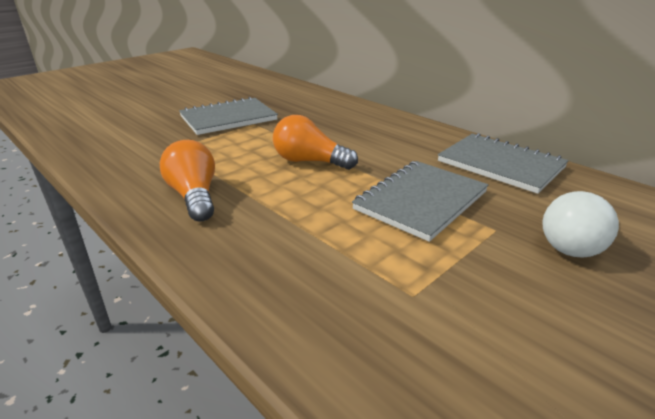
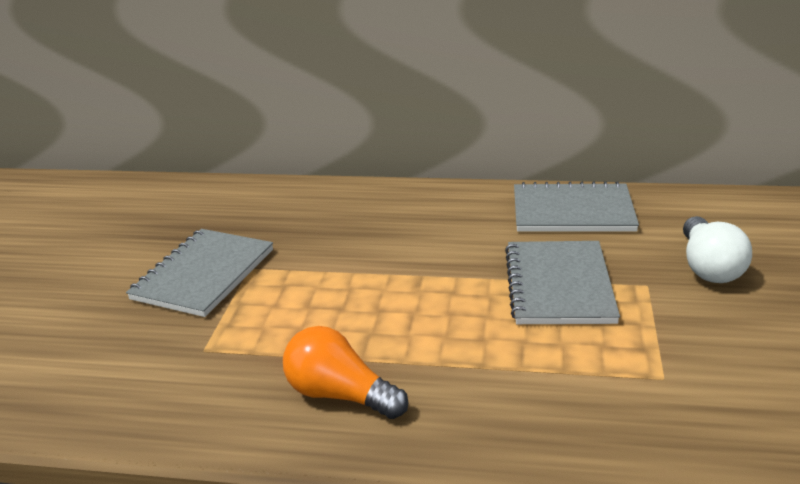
camera: 35 degrees left, 0 degrees up
(309, 161) = (396, 290): orange light bulb -> none

